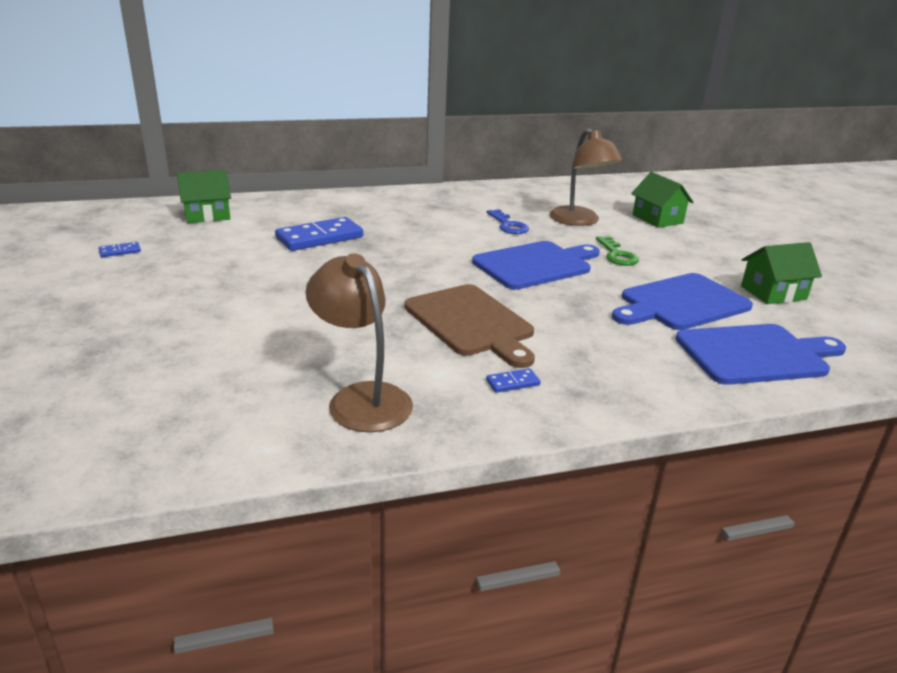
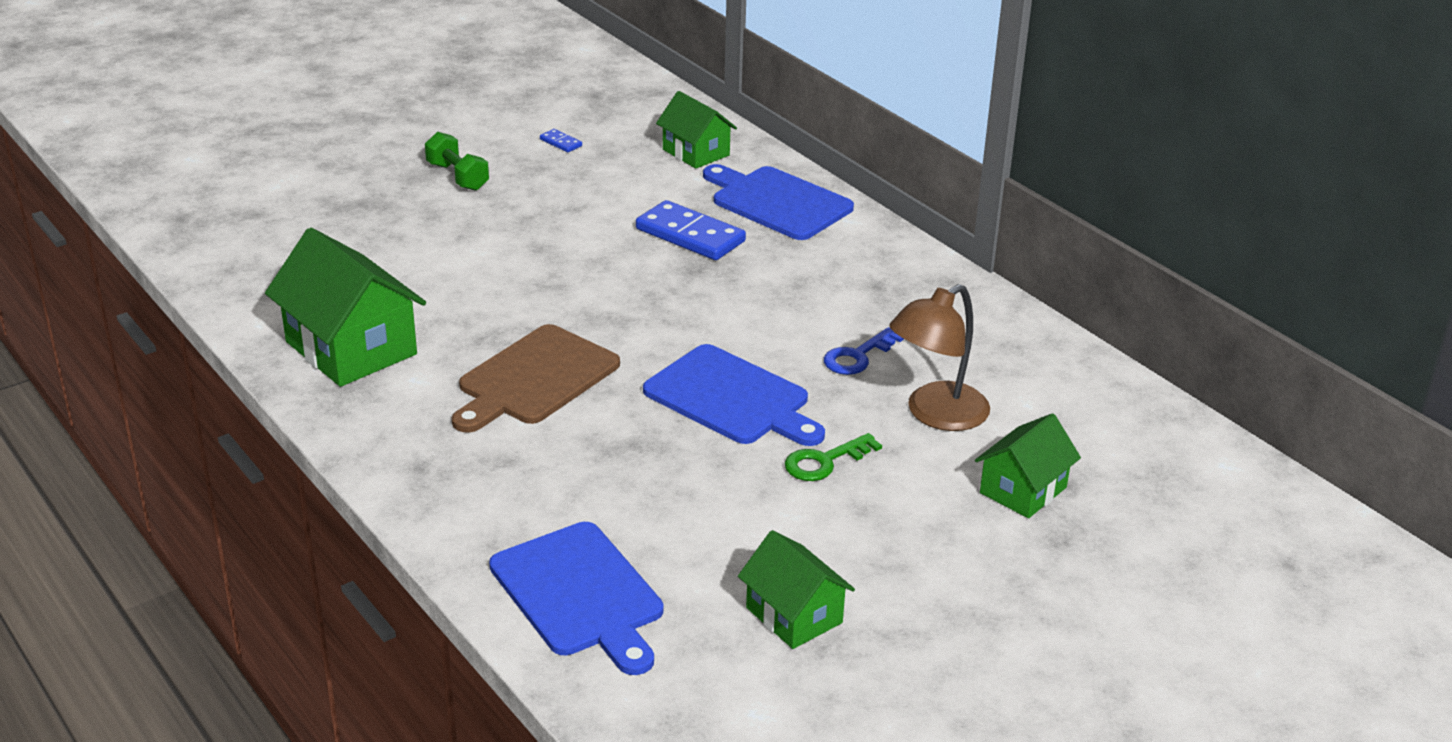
camera: 70 degrees right, 5 degrees up
(111, 299) = (457, 177): none -> green dumbbell
(361, 398) = (351, 348): brown lamp -> green house
(513, 383) = (419, 425): blue domino -> none
(681, 303) = (694, 528): blue cutting board -> blue cutting board (778, 202)

